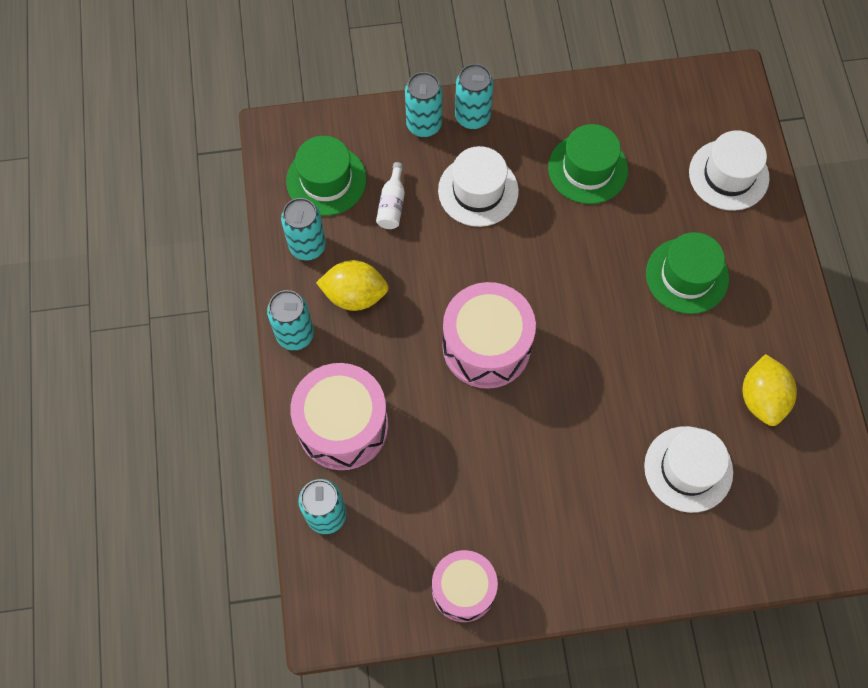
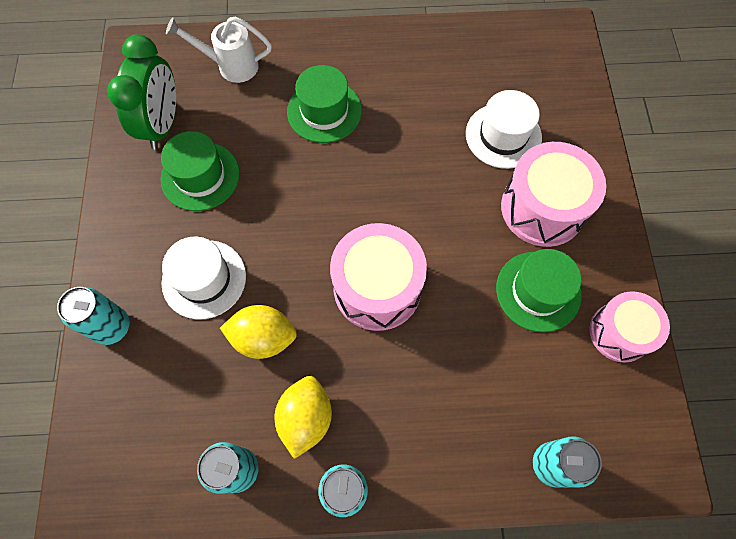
camera: 85 degrees left, 0 degrees up
(326, 180) = (157, 442): green hat -> green hat (538, 291)
(342, 426) = (454, 441): pink drum -> pink drum (542, 208)
(392, 204) = (203, 369): white bottle -> none
(472, 117) = (115, 276): turquoise can -> none
(642, 124) = (163, 124): none -> green clock
(728, 175) = (230, 66): white hat -> white watering can
(762, 398) = (442, 74): yellow lemon -> yellow lemon (263, 338)

